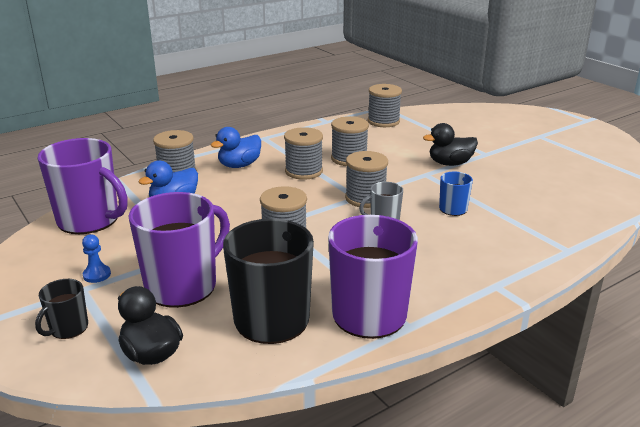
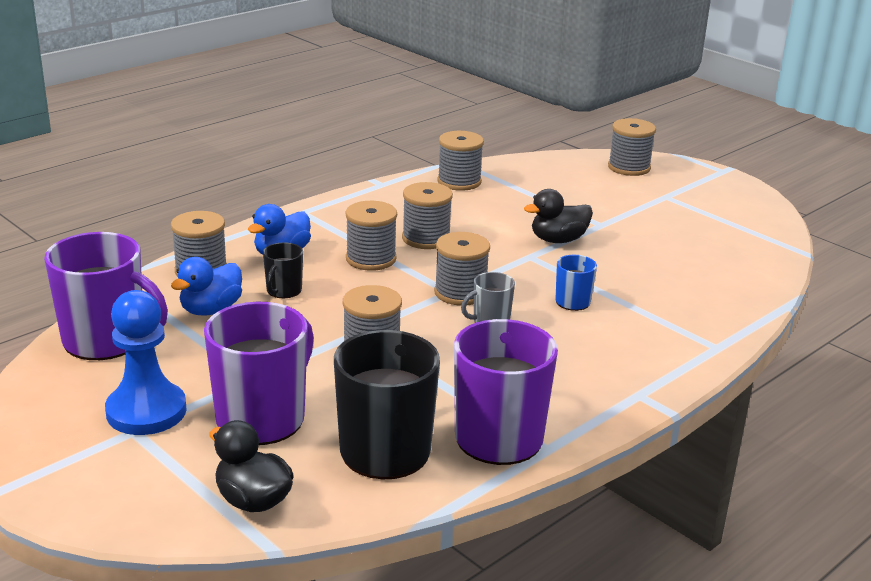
camera: 10 degrees left, 0 degrees up
(68, 328) = (138, 479): black mug -> black mug (283, 291)
(97, 275) = (146, 411): blue pawn -> blue pawn, size x2.31
(514, 116) = (629, 167): none -> grey spool

